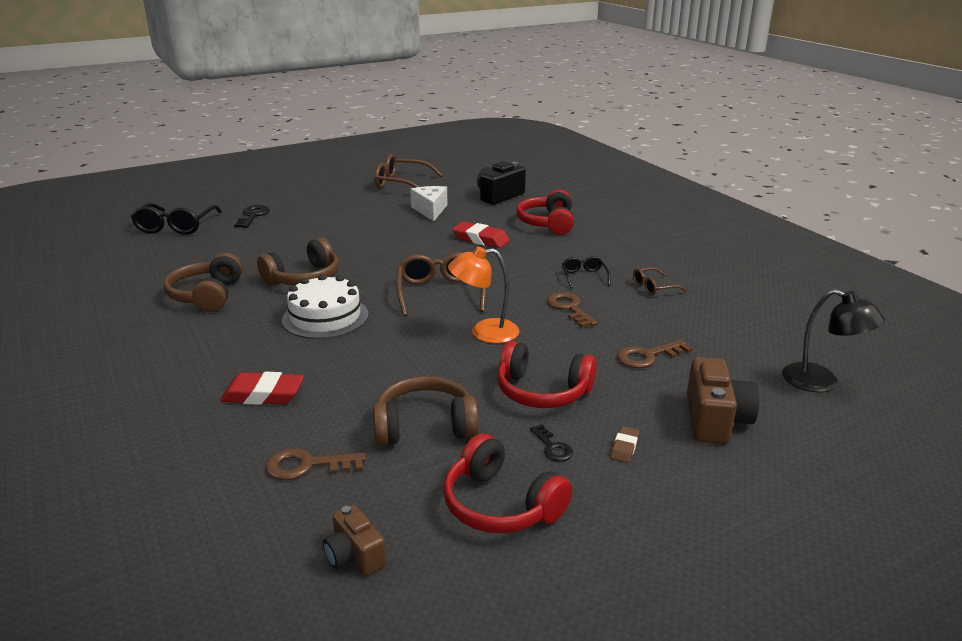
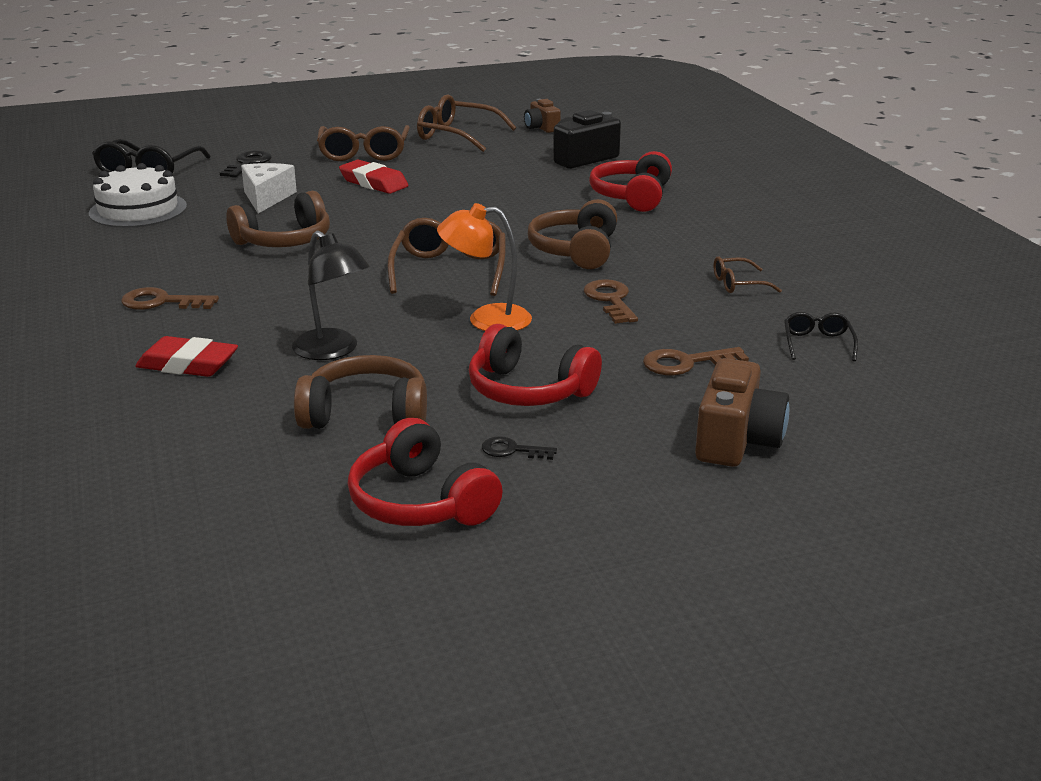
camera: 10 degrees right, 0 degrees up
(207, 295) = (159, 252): brown headphones -> brown headphones (575, 251)
(307, 466) = (211, 441): brown key -> brown key (161, 302)
(325, 317) = (294, 287): white cake -> white cake (138, 210)
(338, 202) = (364, 153): none -> brown glasses
(354, 556) = (230, 533): brown camera -> brown camera (541, 128)
(430, 210) = (481, 171): white cheese -> white cheese (266, 198)
(481, 239) = (532, 210): red eraser -> red eraser (374, 183)
(552, 447) = (512, 450): black key -> black key turned 120 degrees clockwise
(584, 277) = (649, 264): black glasses -> black glasses (817, 343)
(624, 447) = (602, 459): brown eraser -> none
(821, 382) = (906, 412): black lamp -> black lamp (333, 351)

